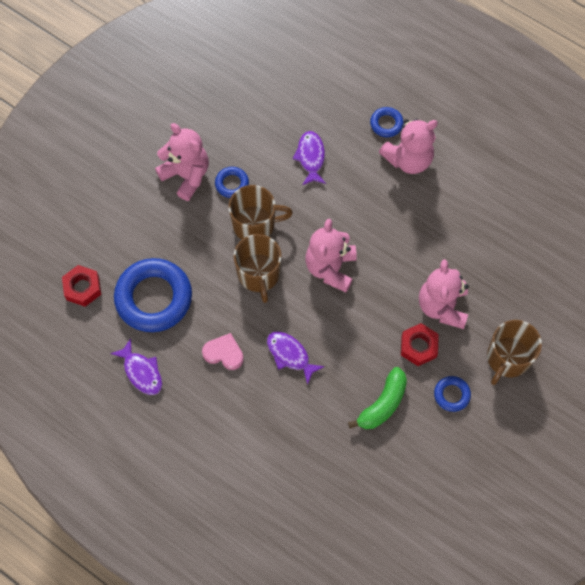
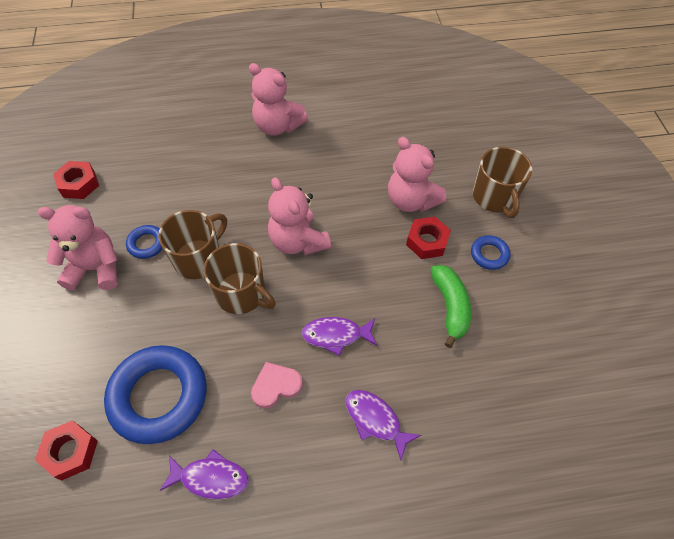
camera: 45 degrees left, 10 degrees down
(227, 96) = (79, 184): none -> red nut
(310, 157) = (198, 177): purple fish -> purple fish (375, 420)
(386, 124) = (236, 116): blue ring -> none
(408, 159) = (278, 126): pink teddy bear -> pink teddy bear turned 105 degrees clockwise

